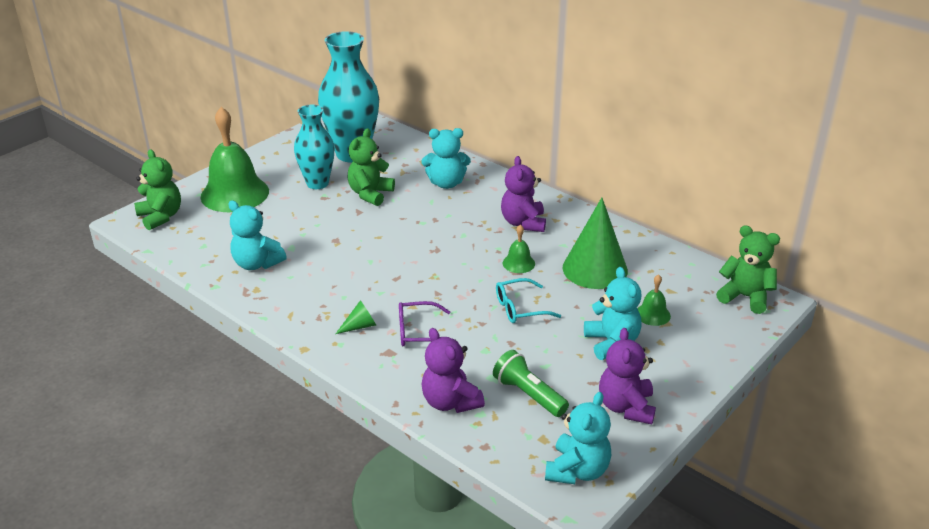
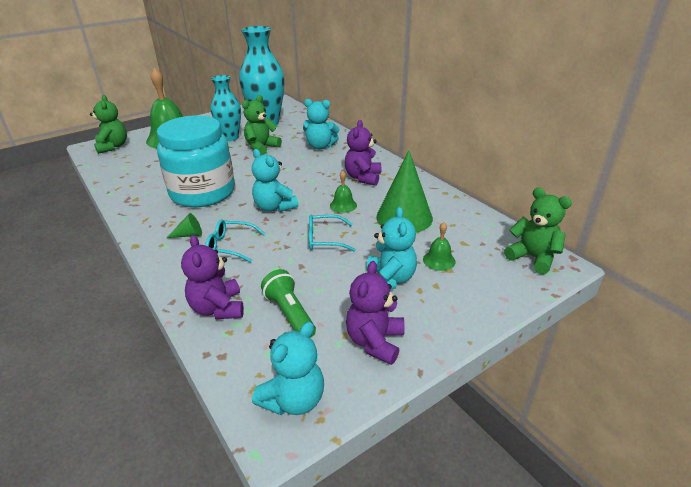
camera: 15 degrees right, 0 degrees up
(257, 264) = (150, 182): turquoise teddy bear -> turquoise teddy bear (274, 207)
(337, 269) = (202, 193): none -> turquoise jar
(418, 332) = (230, 246): purple glasses -> turquoise glasses

